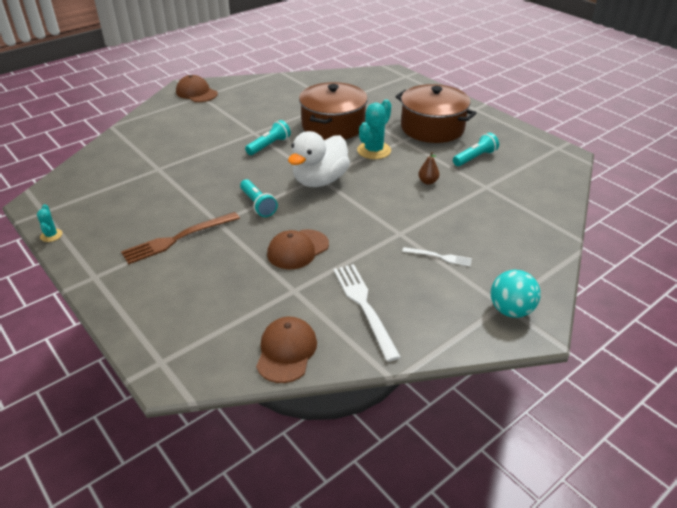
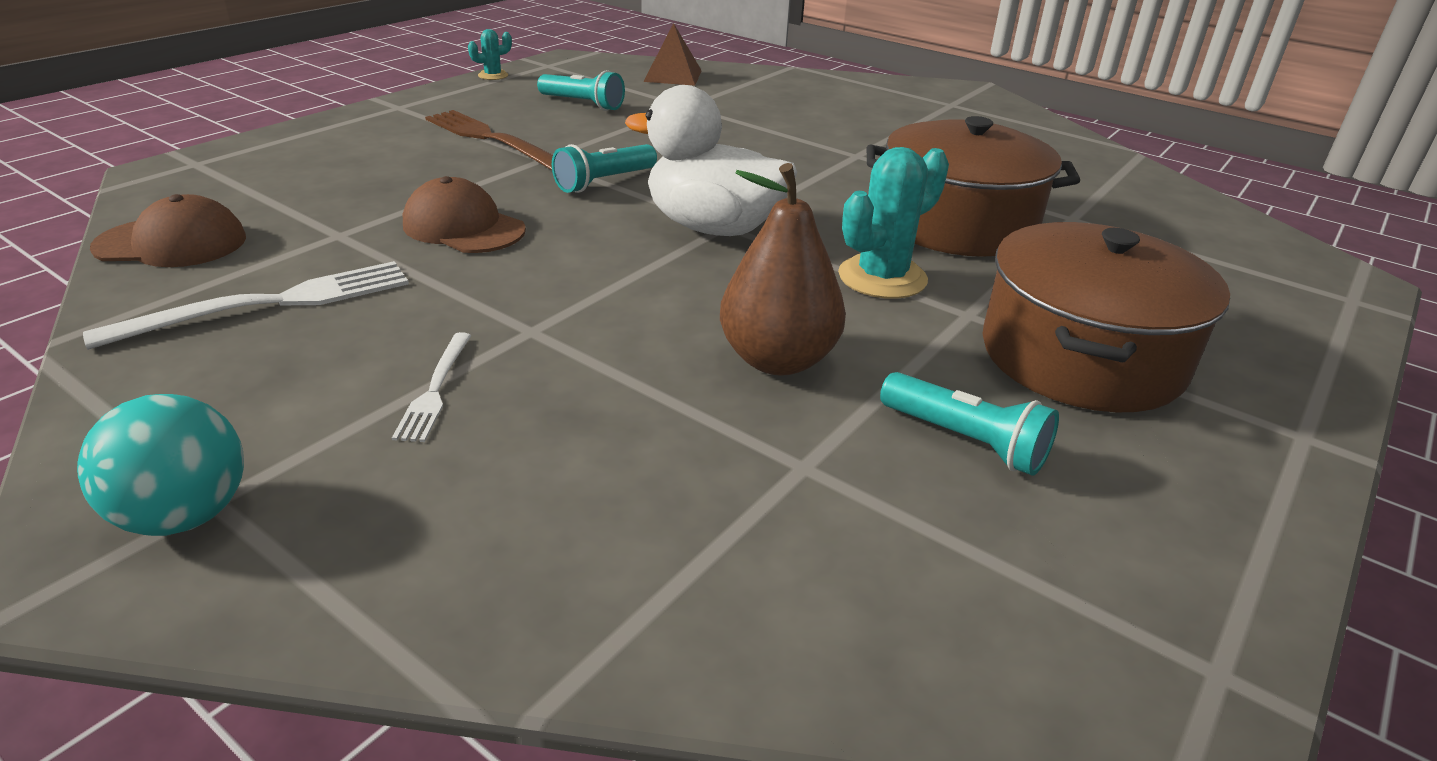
camera: 75 degrees right, 5 degrees down
(101, 167) = (672, 76): none -> brown pyramid
(196, 93) = (960, 100): brown cap -> none
(269, 145) = (818, 171): turquoise flashlight -> turquoise flashlight (583, 104)
(374, 150) = (882, 277): turquoise cactus -> turquoise cactus turned 60 degrees counterclockwise
(428, 182) = (778, 360): brown pear -> brown pear, size x2.06

